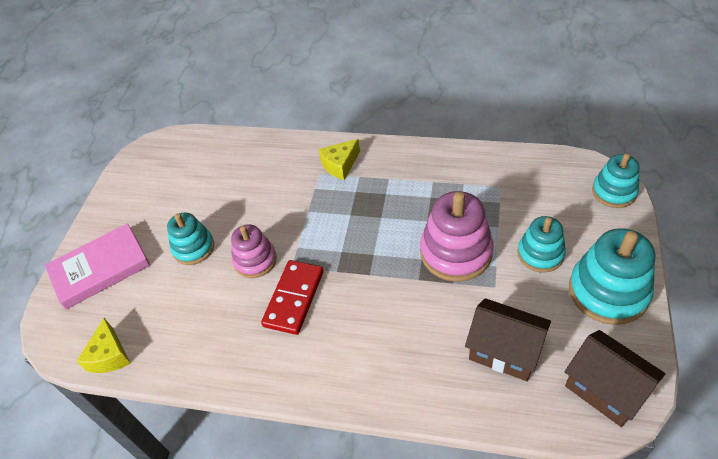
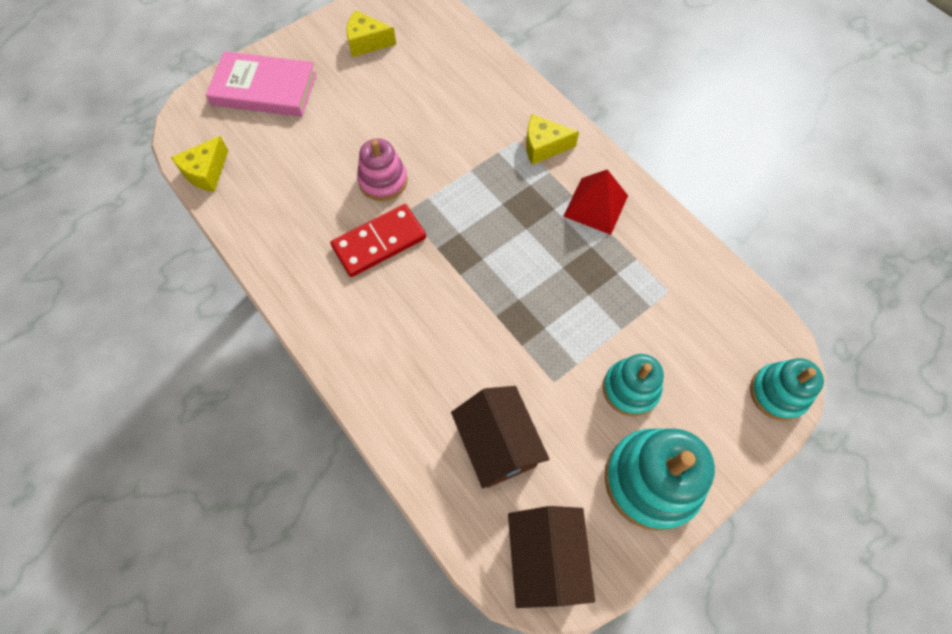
camera: 35 degrees right, 15 degrees up
(151, 188) = (367, 42): none -> yellow cheese
(193, 248) = (347, 128): turquoise stacking toy -> none
(408, 174) = (596, 206): none -> red pyramid
(456, 252) = (555, 319): pink stacking toy -> none

